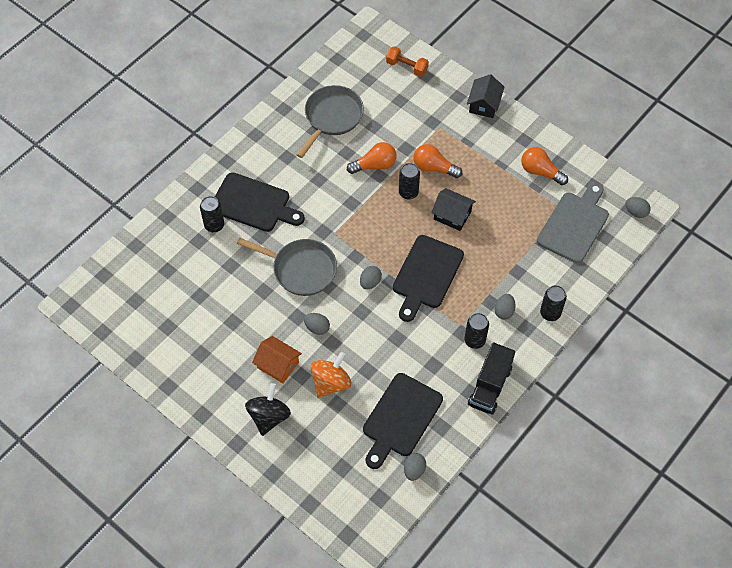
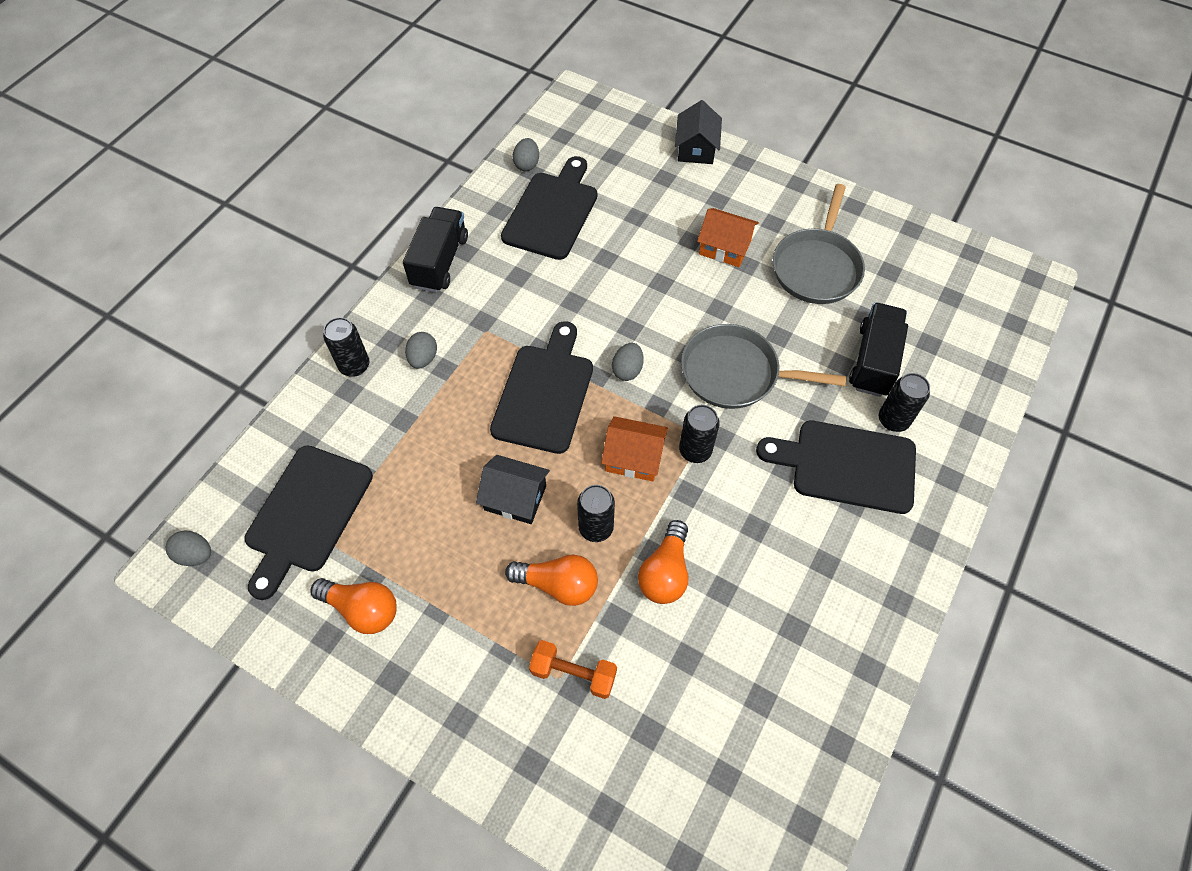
camera: 170 degrees right, 0 degrees up
(209, 264) = (873, 361): none -> black truck
(269, 416) = (716, 192): black spinning top -> none
(317, 328) = (687, 298): grey egg -> none
(331, 383) = (649, 237): orange spinning top -> none
(332, 117) = (770, 664): grey pan -> grey pan (816, 267)
(374, 165) = (665, 572): orange light bulb -> orange light bulb turned 45 degrees counterclockwise
(378, 227) = (633, 457): none -> orange house
(407, 67) = (650, 828): orange dumbbell -> orange dumbbell (573, 673)
(474, 340) = (464, 314): black can -> black can (695, 450)
(484, 104) = (475, 752): black house -> black house (696, 148)
(574, 224) = (307, 514): grey cutting board -> black cutting board

